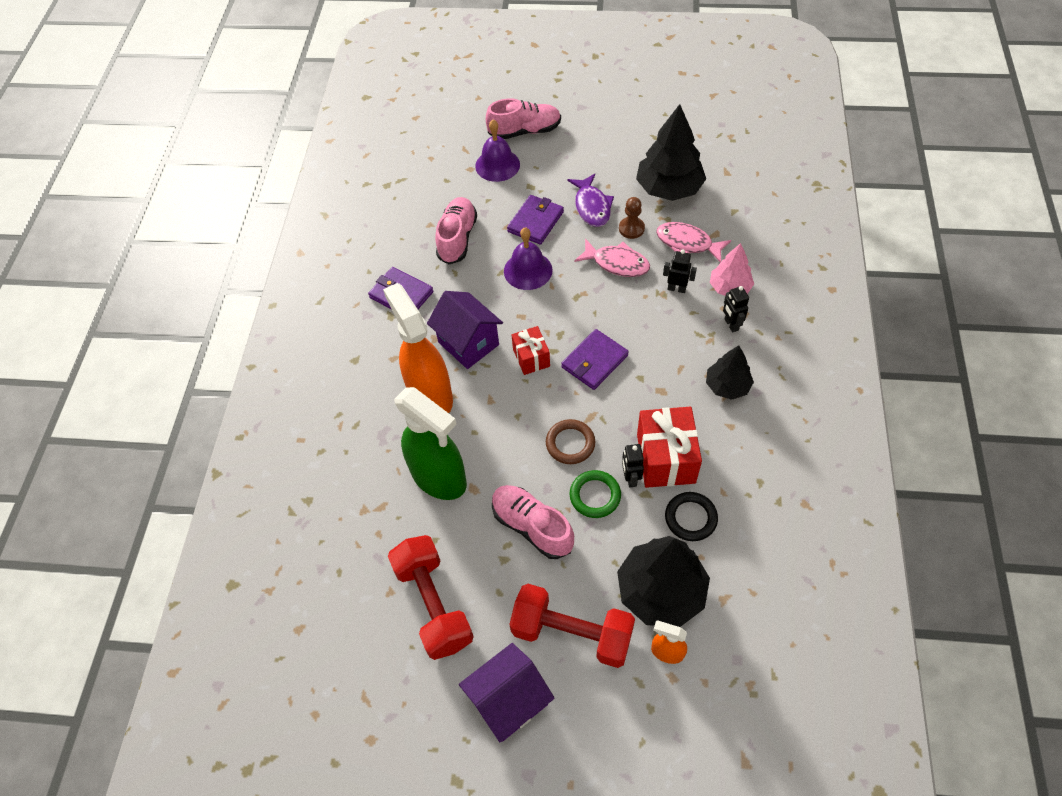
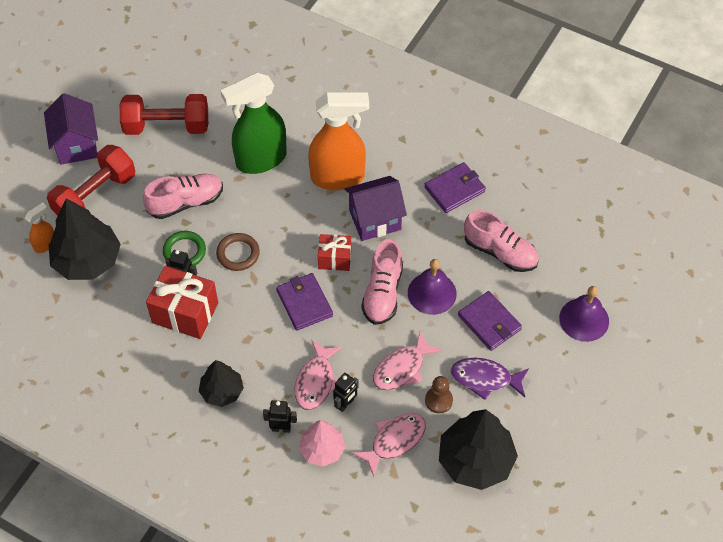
camera: 110 degrees right, 0 degrees up
(524, 131) = (624, 363): pink shoe -> pink shoe (383, 293)
(669, 318) = (316, 381): none -> pink fish
(690, 518) = (127, 305): black ring -> none

